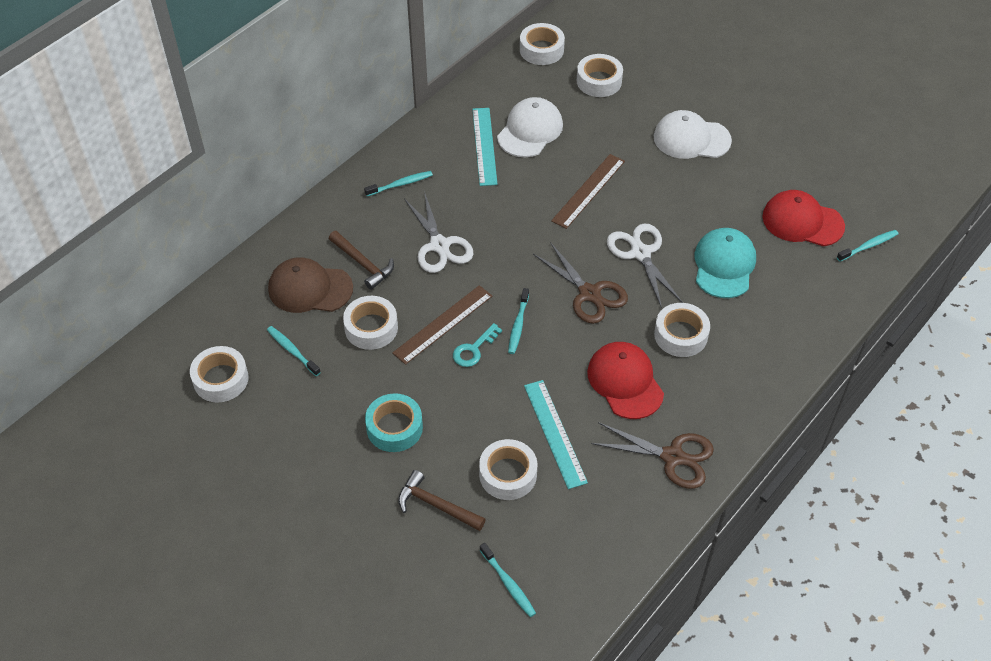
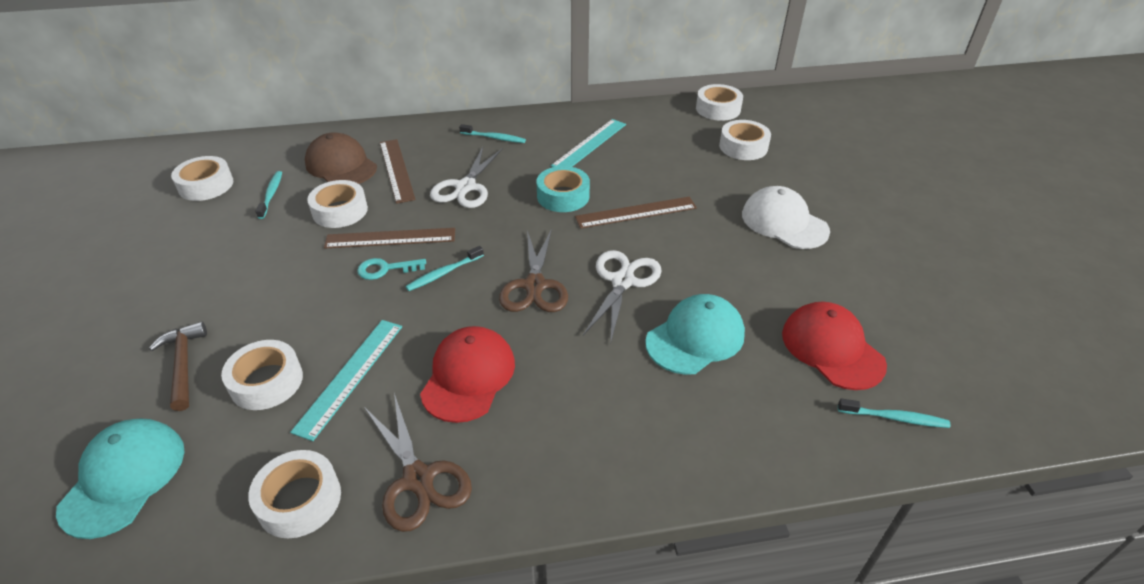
camera: 40 degrees right, 10 degrees down
(363, 264) = (397, 170): brown hammer -> brown ruler
(394, 427) = (249, 286): turquoise tape -> turquoise tape (563, 196)
(508, 584) = (124, 478): turquoise toothbrush -> turquoise cap
(530, 130) = (640, 151): white cap -> none
(680, 335) = (574, 371): white tape -> white tape (299, 500)

